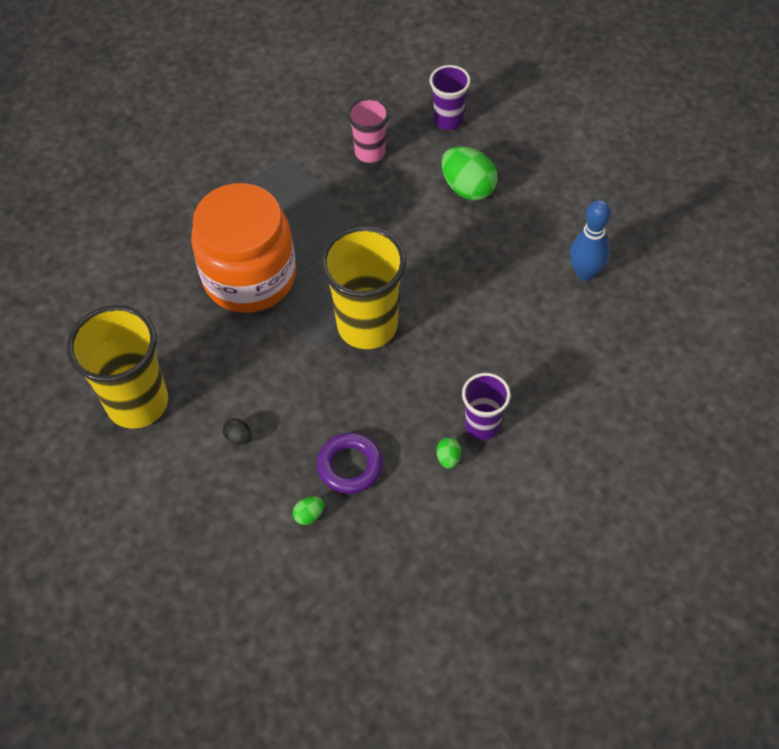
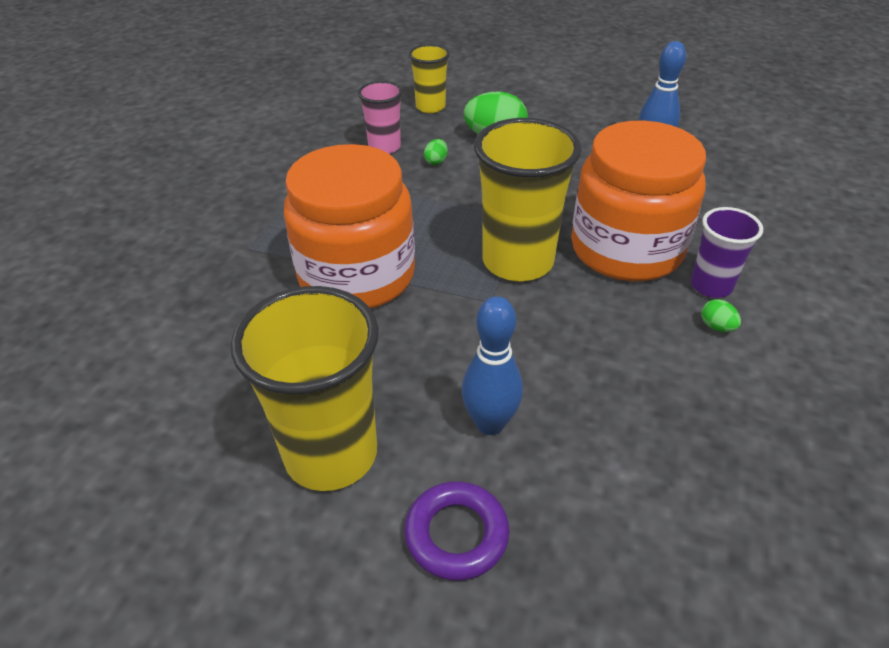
camera: 35 degrees left, 15 degrees down
(238, 437) = (490, 423): black egg -> blue bowling pin
(309, 515) = (651, 457): green egg -> green egg (436, 161)
(350, 466) = (637, 384): purple ring -> purple ring (456, 534)
(448, 120) = (430, 107): purple cup -> yellow cup
(456, 359) = (626, 249): none -> orange jar

